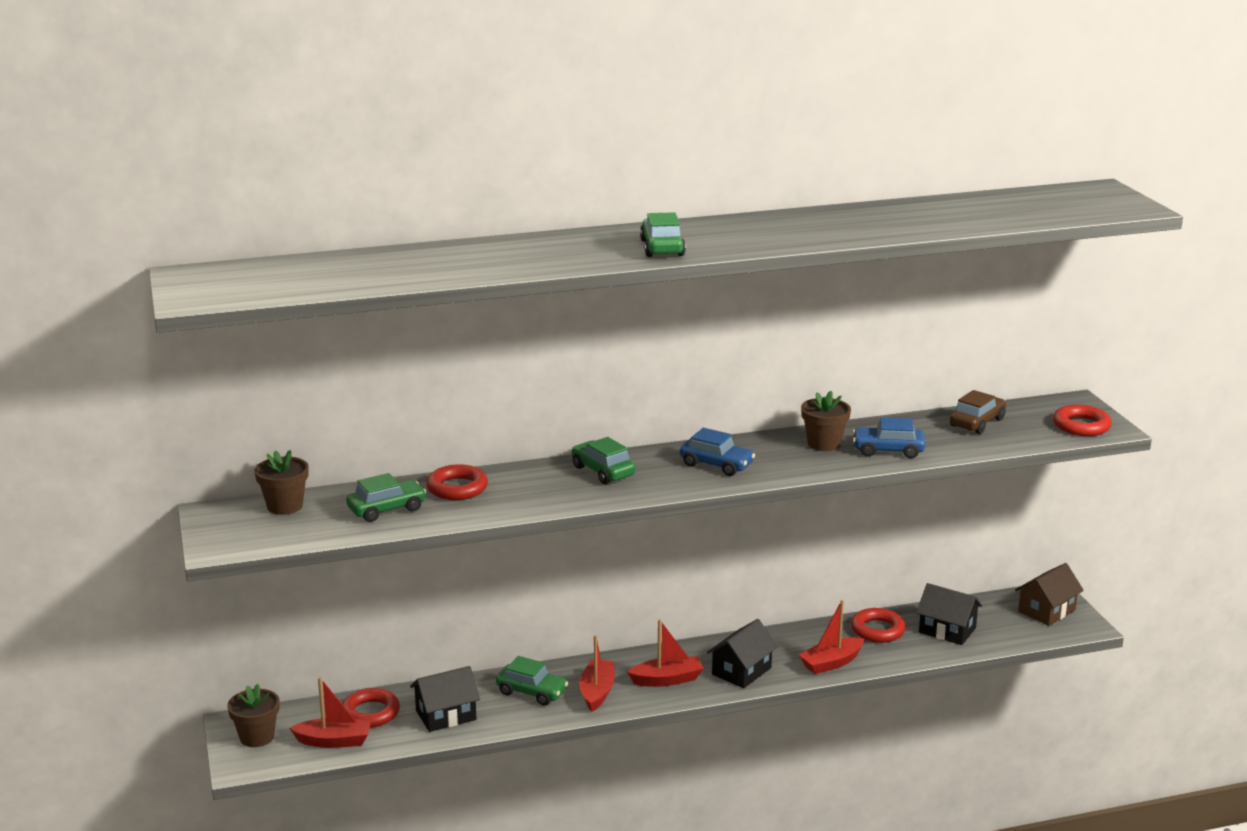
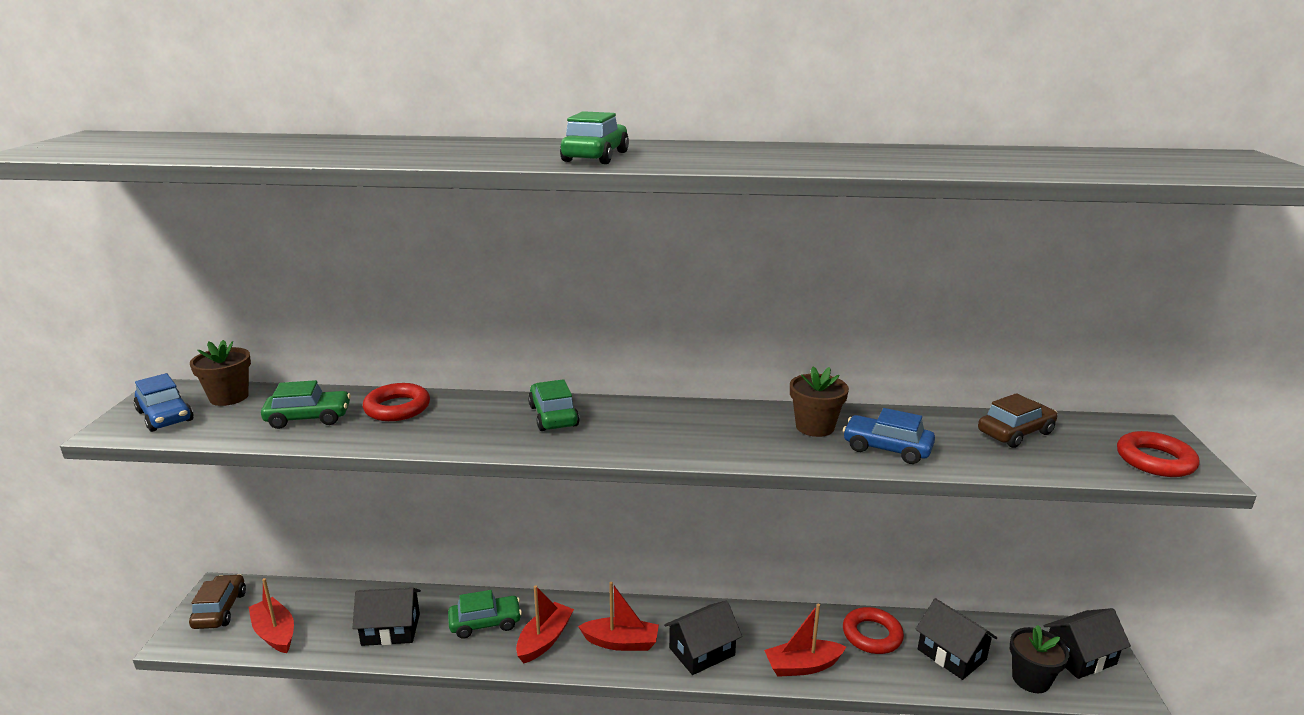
camera: 20 degrees right, 0 degrees up
(257, 737) = (220, 610): brown flower pot -> brown car
(334, 741) = (275, 633): red boat -> red boat turned 150 degrees counterclockwise
(370, 713) = (331, 609): red ring -> none
(532, 692) = (485, 623): green car -> green car turned 60 degrees counterclockwise
(716, 465) = (677, 430): blue car -> blue car (165, 416)
(1013, 633) = (1031, 679): none -> black flower pot
(1046, 611) = (1080, 657): brown house -> black house

